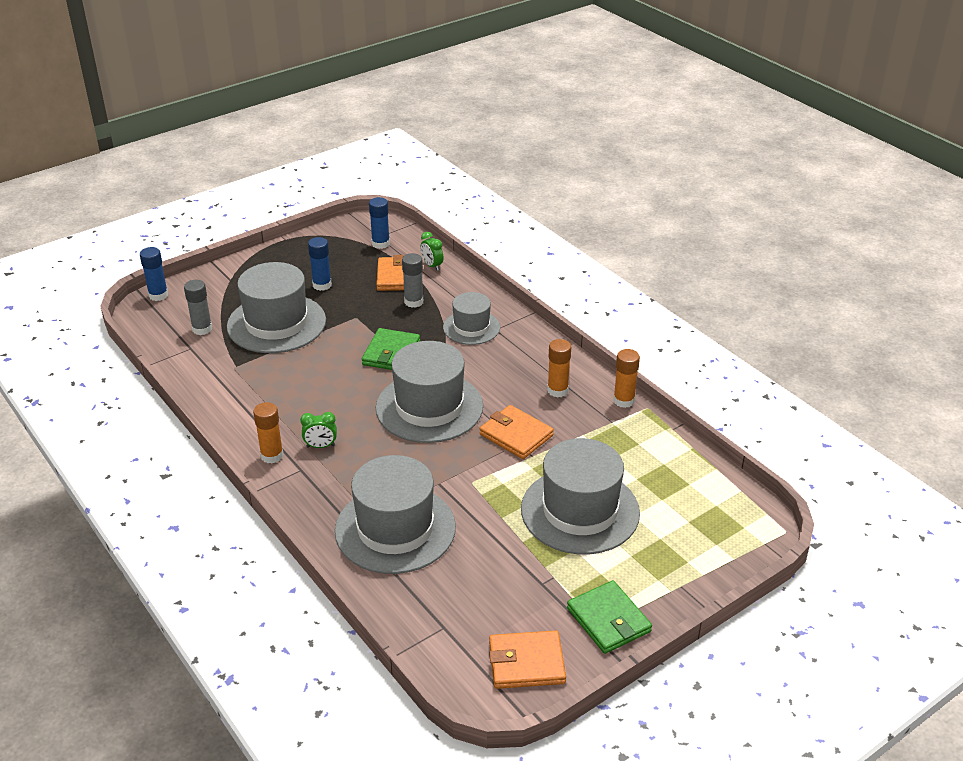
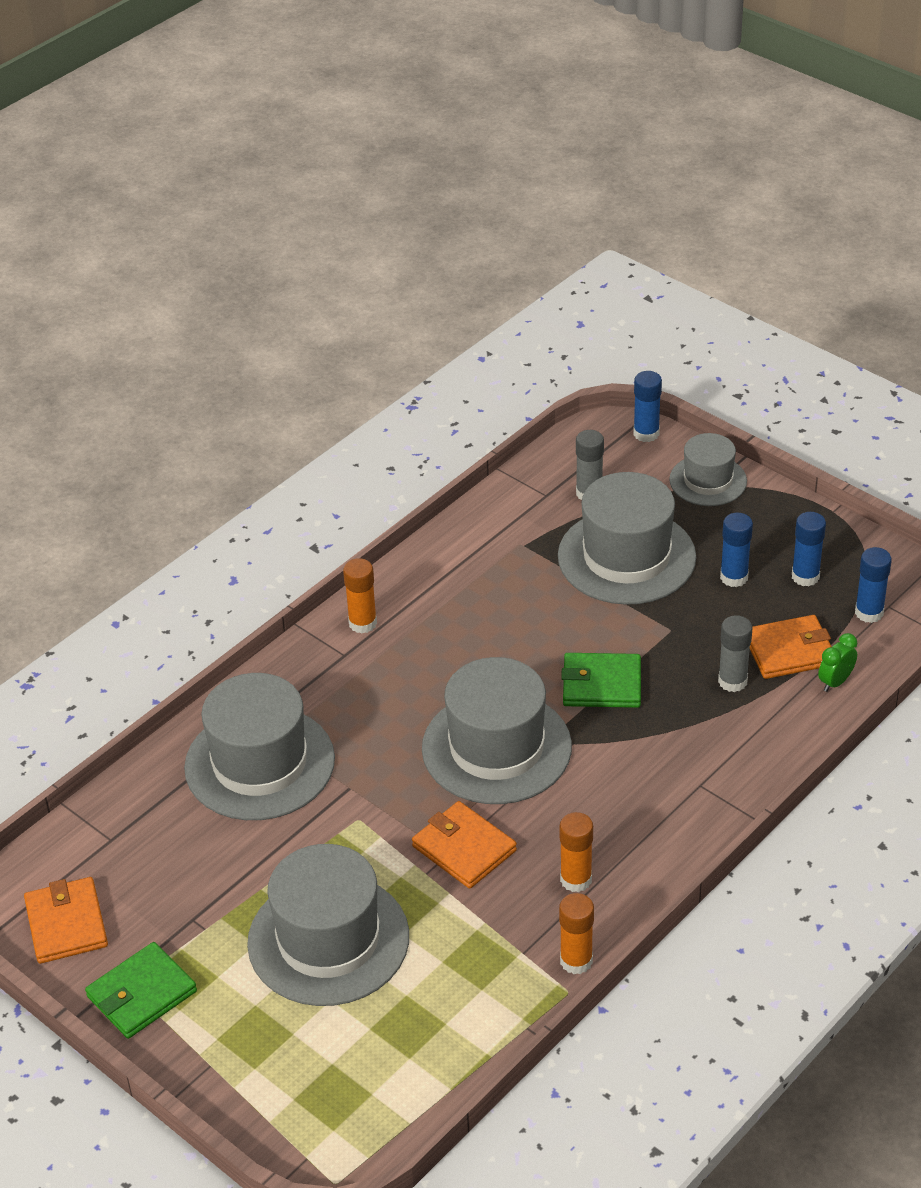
camera: 80 degrees right, 5 degrees up
(320, 446) = (391, 661): green clock -> none
(337, 259) = (805, 576): none -> blue glue stick
(471, 327) = (693, 757): grey hat -> grey hat (708, 480)
(516, 435) = (464, 848): orange wallet -> orange wallet turned 75 degrees counterclockwise

